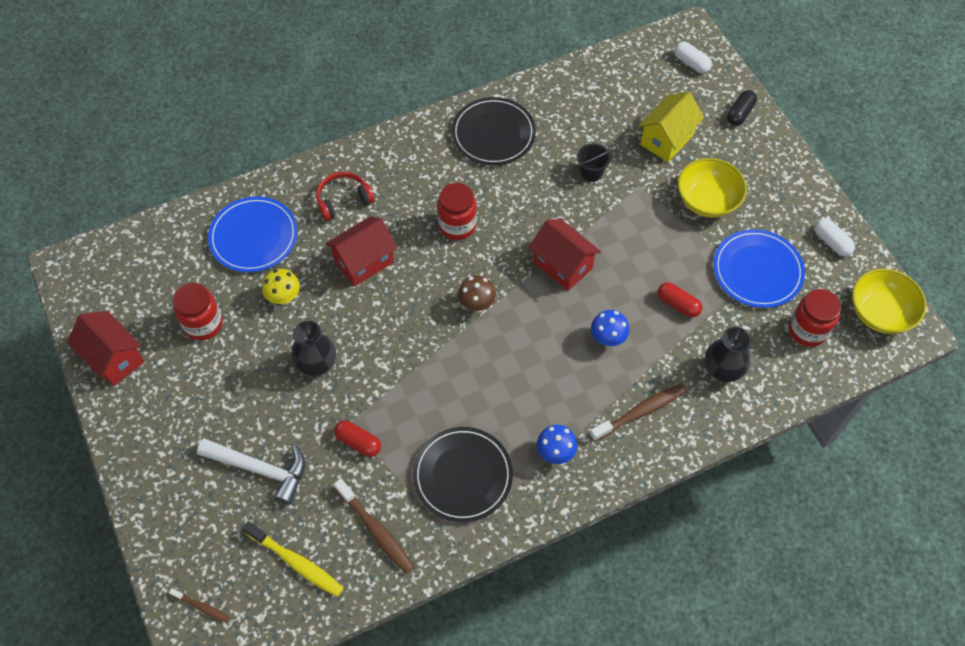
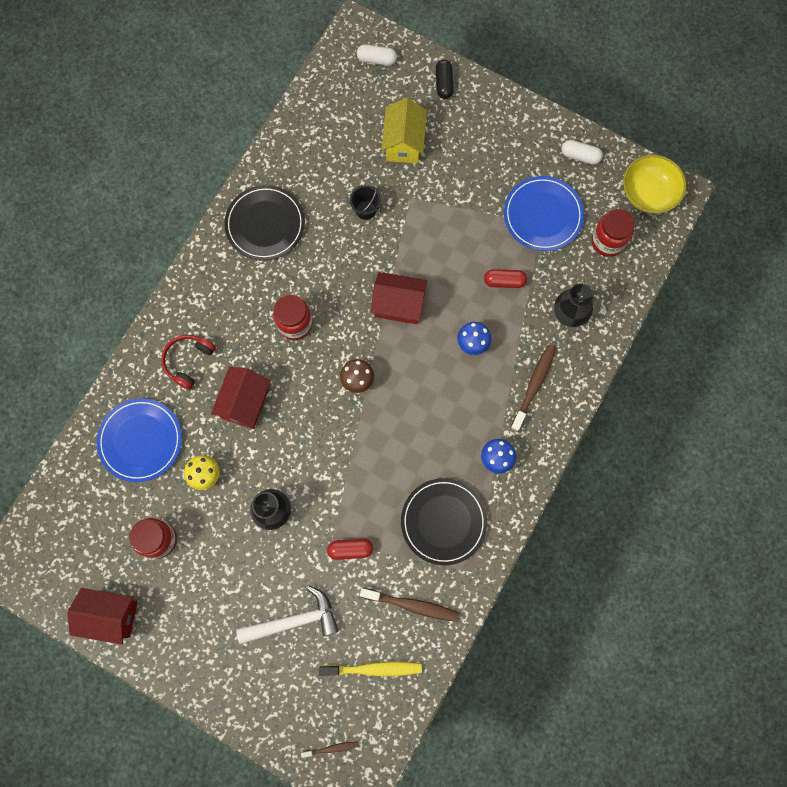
camera: 35 degrees left, 15 degrees up
(707, 200) = (468, 178): yellow bowl -> none

